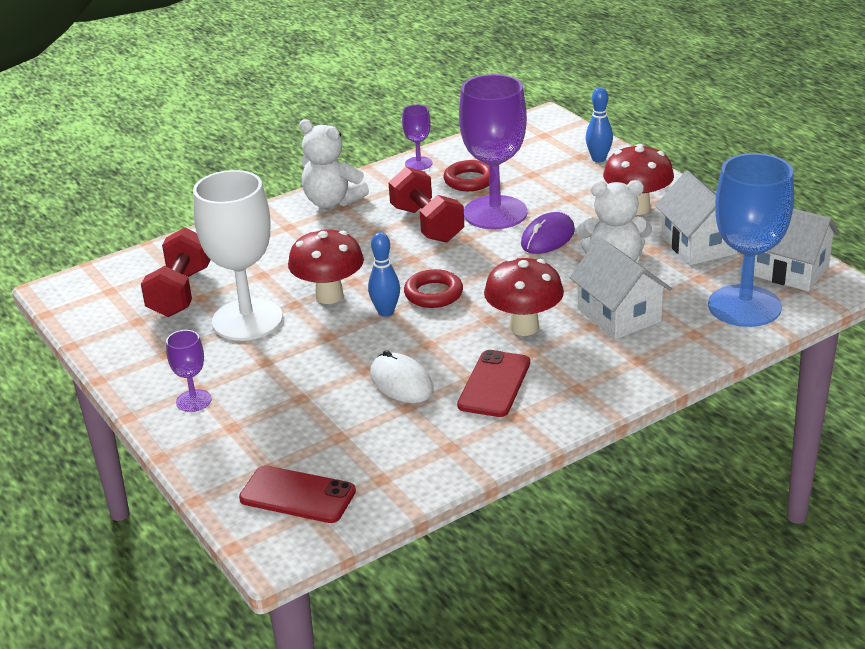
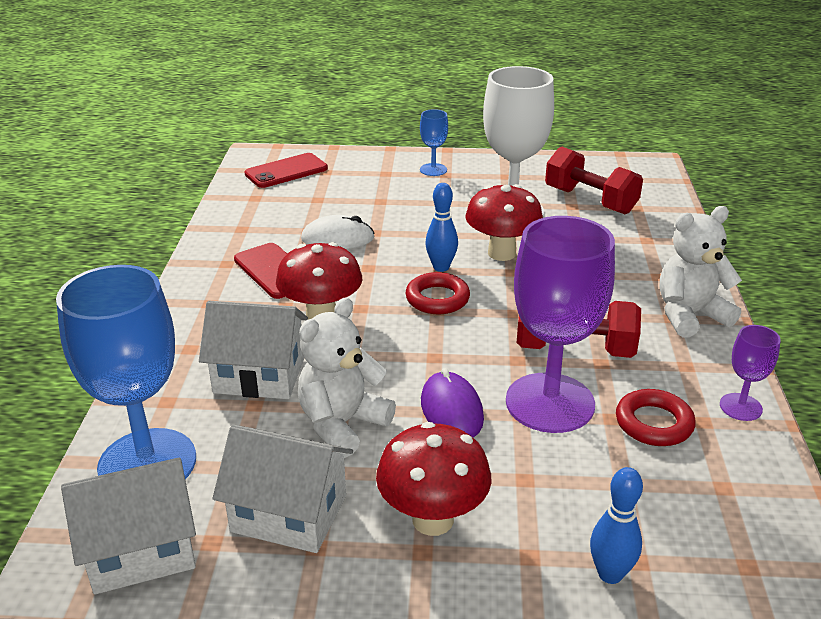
camera: 125 degrees right, 0 degrees up
(193, 401) = (433, 170): purple goblet -> blue goblet

